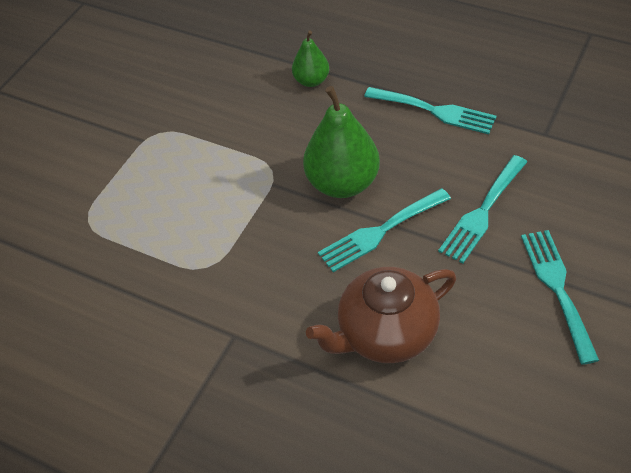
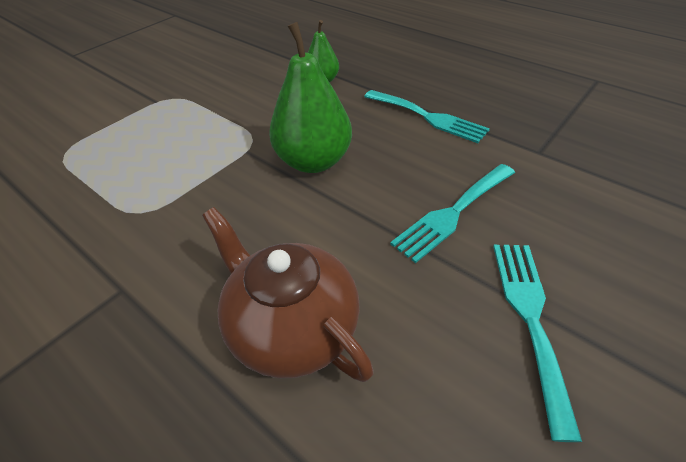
camera: 10 degrees right, 5 degrees down
(380, 232) = (332, 212): turquoise fork -> none
(385, 333) = (292, 328): brown teapot -> brown teapot turned 60 degrees clockwise

